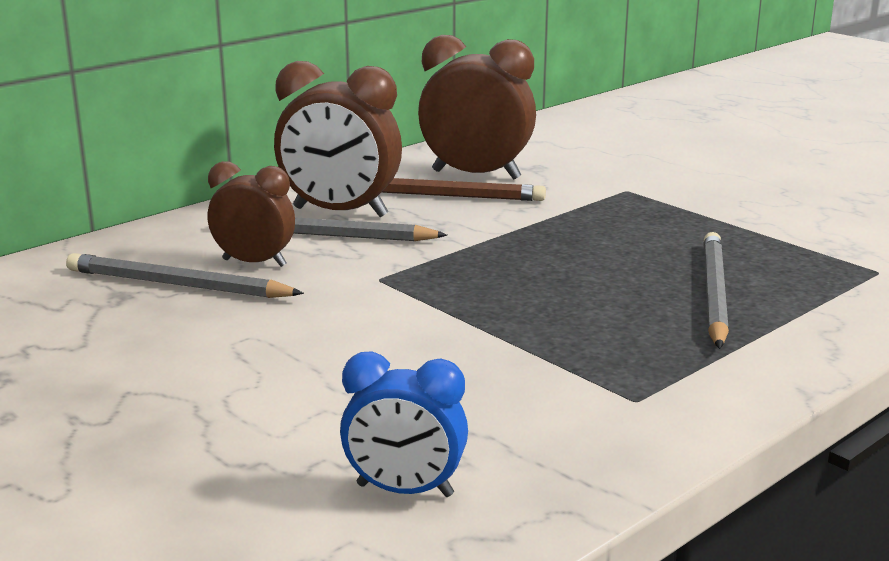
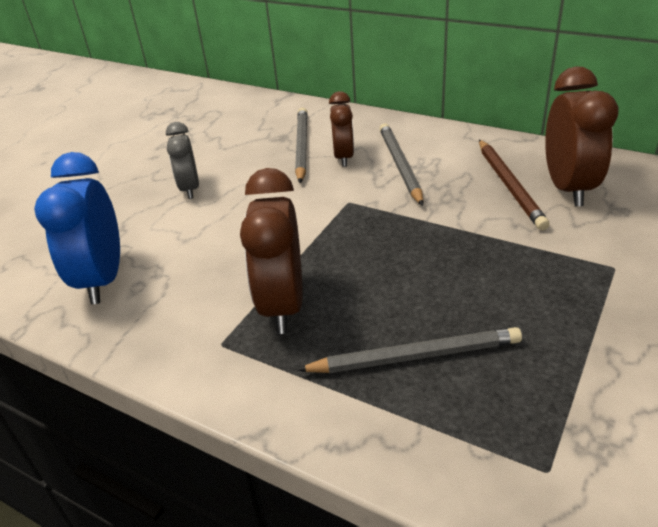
camera: 75 degrees right, 15 degrees up
(191, 388) = (189, 189): none -> grey clock
(340, 212) = (442, 159): brown clock -> brown clock (282, 305)
(404, 491) = (102, 279): blue clock -> blue clock, size x1.61

